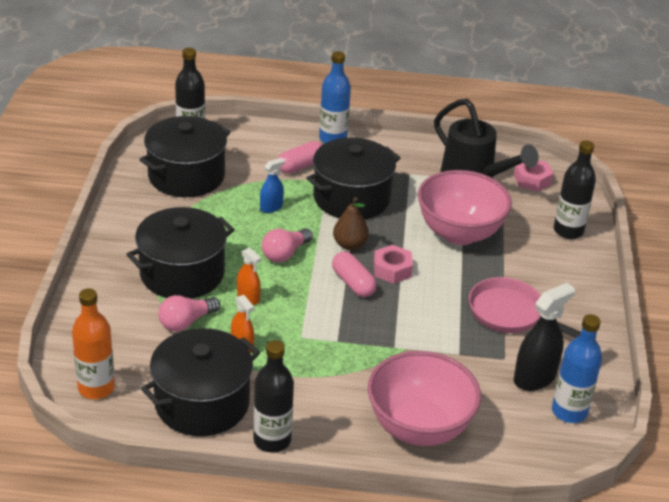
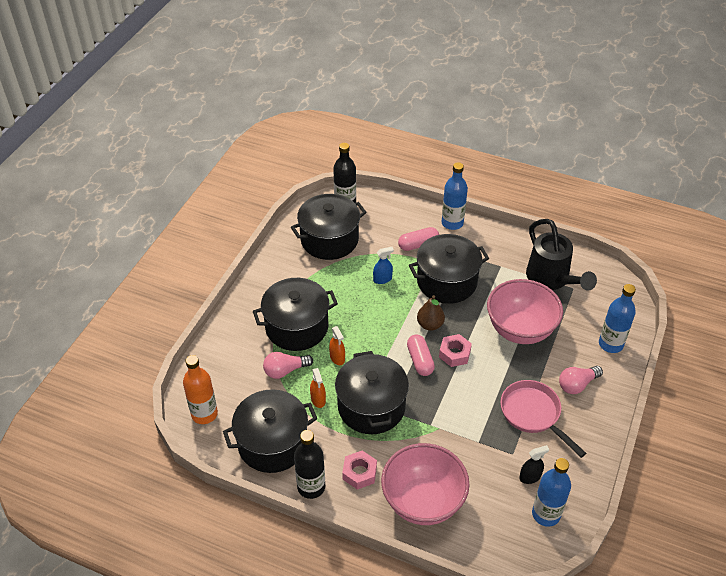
camera: 20 degrees right, 10 degrees up
(285, 254) = (378, 323): pink light bulb -> pink light bulb (577, 384)
(313, 341) = (371, 406): none -> black pot
(532, 180) = (599, 289): pink nut -> pink nut (359, 473)
(534, 378) = (530, 477): black spray bottle -> black spray bottle, size x0.57
(568, 231) = (610, 344): black bottle -> blue bottle

